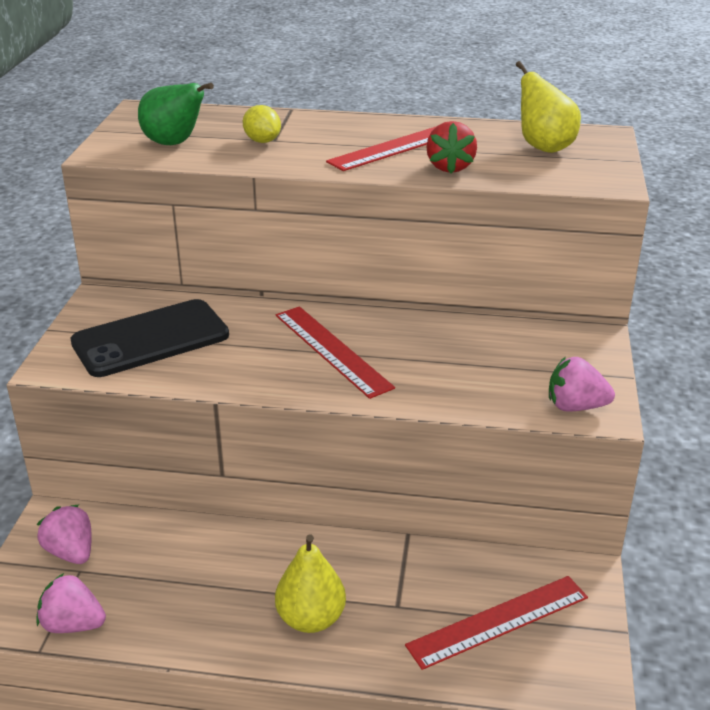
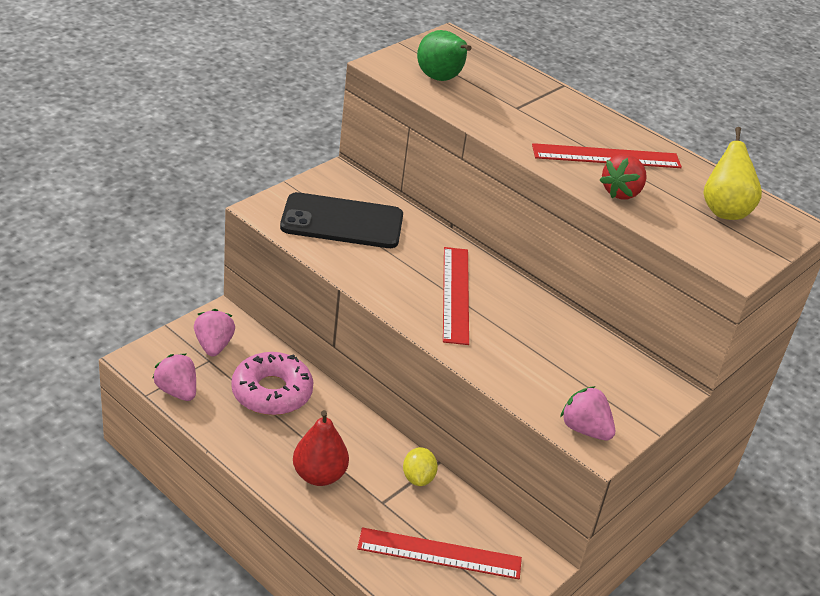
camera: 30 degrees right, 5 degrees up
(180, 564) = (272, 392): none -> pink donut
(262, 141) = (506, 105): yellow lemon -> yellow lemon (418, 478)
(311, 619) = (319, 475): yellow pear -> red pear

